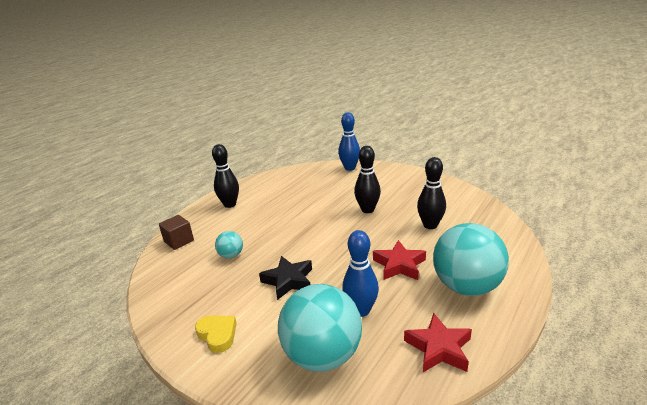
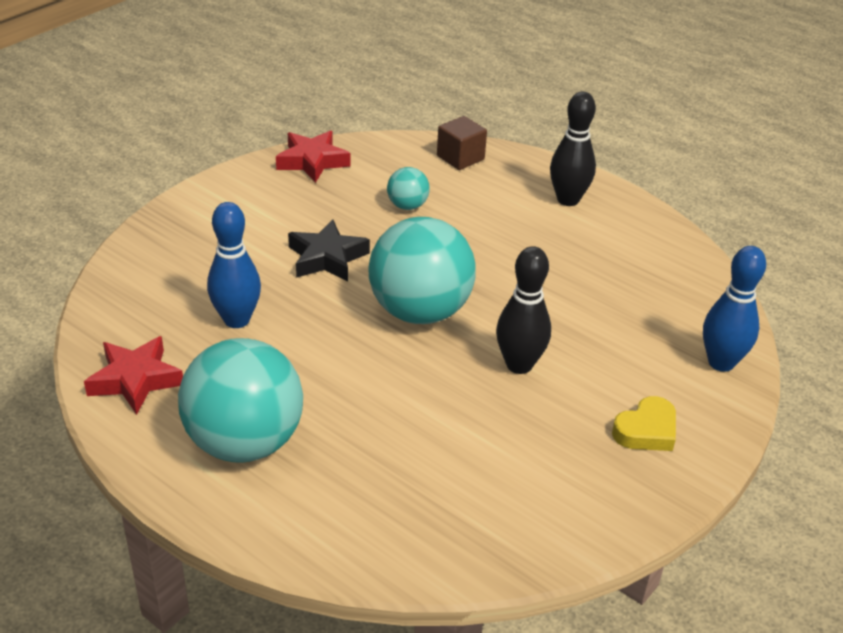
camera: 90 degrees right, 10 degrees up
(217, 335) = (242, 201): yellow heart -> yellow heart (646, 430)
(322, 355) = (172, 279): turquoise ball -> turquoise ball (420, 311)
(399, 265) = (326, 376): red star -> red star (312, 161)
(430, 225) = (441, 443): black bowling pin -> none

